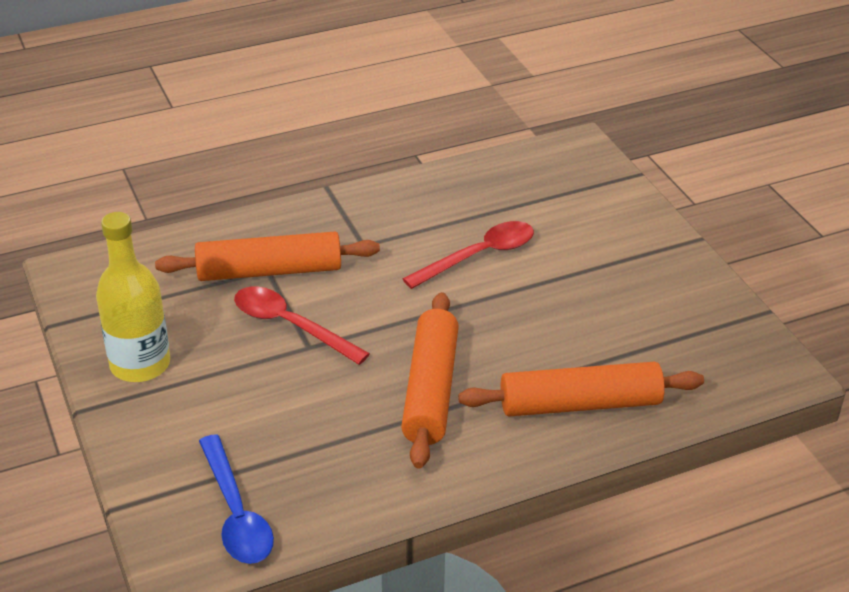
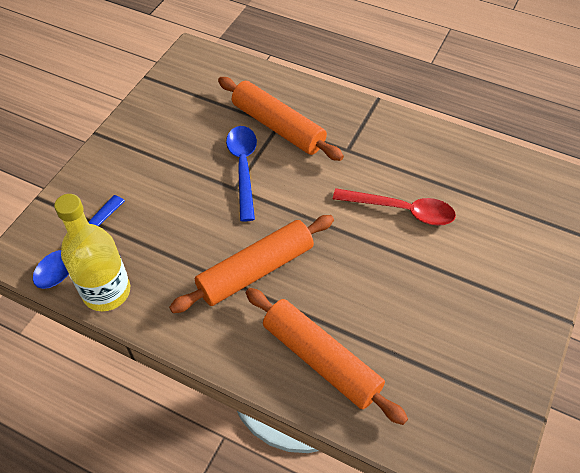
camera: 50 degrees right, 15 degrees up
(140, 364) = (150, 130): yellow bottle -> yellow bottle (106, 291)
(291, 326) = (243, 168): red spoon -> blue spoon

